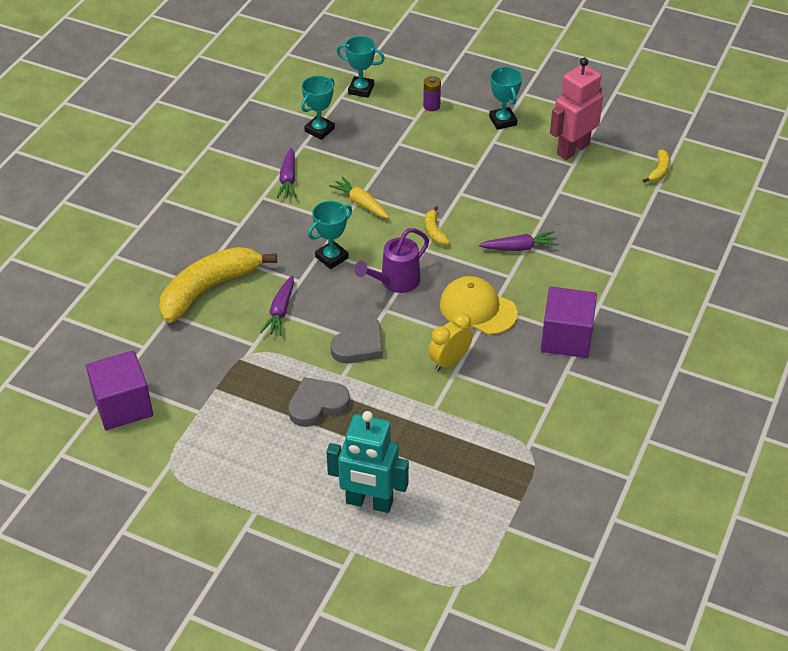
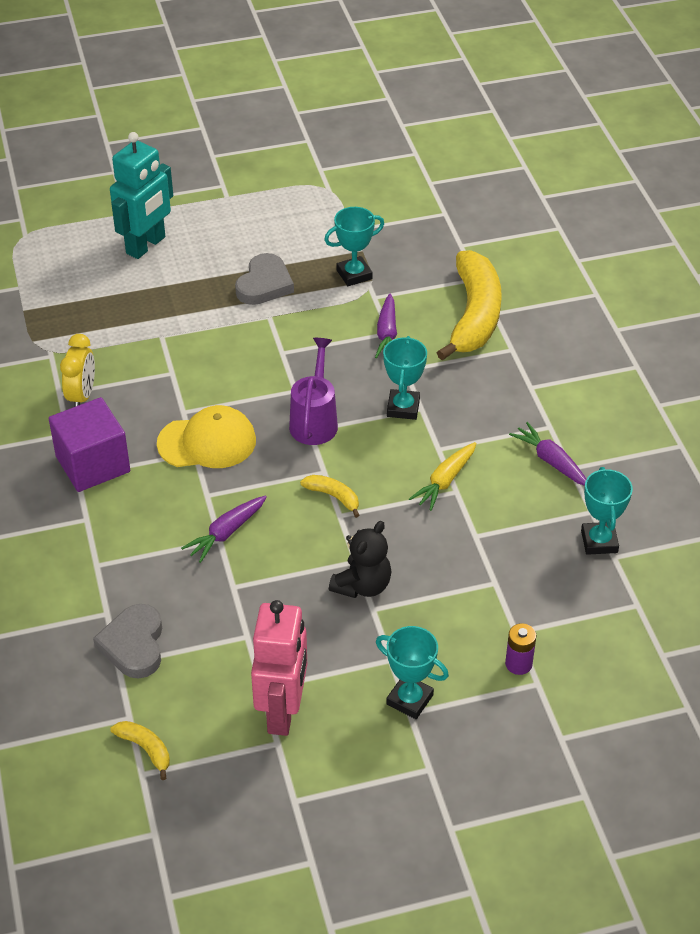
camera: 140 degrees right, 0 degrees up
(123, 406) = (415, 201): purple cube -> none
(280, 311) = (387, 334): purple carrot -> purple carrot turned 150 degrees counterclockwise
(359, 344) = (284, 347): grey heart -> grey heart (134, 645)
(361, 89) = (628, 631): turquoise trophy -> turquoise trophy (354, 274)
(361, 203) = (445, 481): yellow carrot -> yellow carrot turned 120 degrees clockwise
(369, 502) = (146, 245): turquoise robot -> turquoise robot turned 150 degrees clockwise
(449, 361) = (186, 380): yellow clock -> yellow clock (82, 396)
(470, 179) = (362, 585): none -> black teddy bear
(659, 171) = (146, 749): yellow banana -> yellow banana turned 150 degrees clockwise

